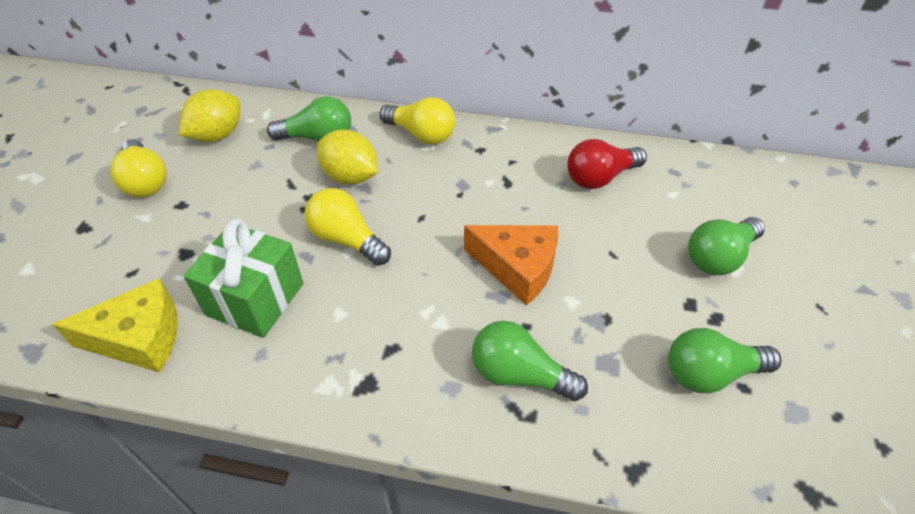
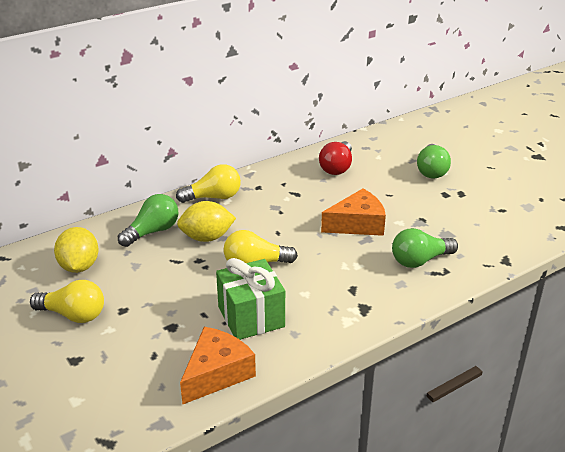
camera: 45 degrees left, 15 degrees down
(139, 338) = (216, 373): yellow cheese -> orange cheese
(710, 373) = (485, 213): green light bulb -> none

